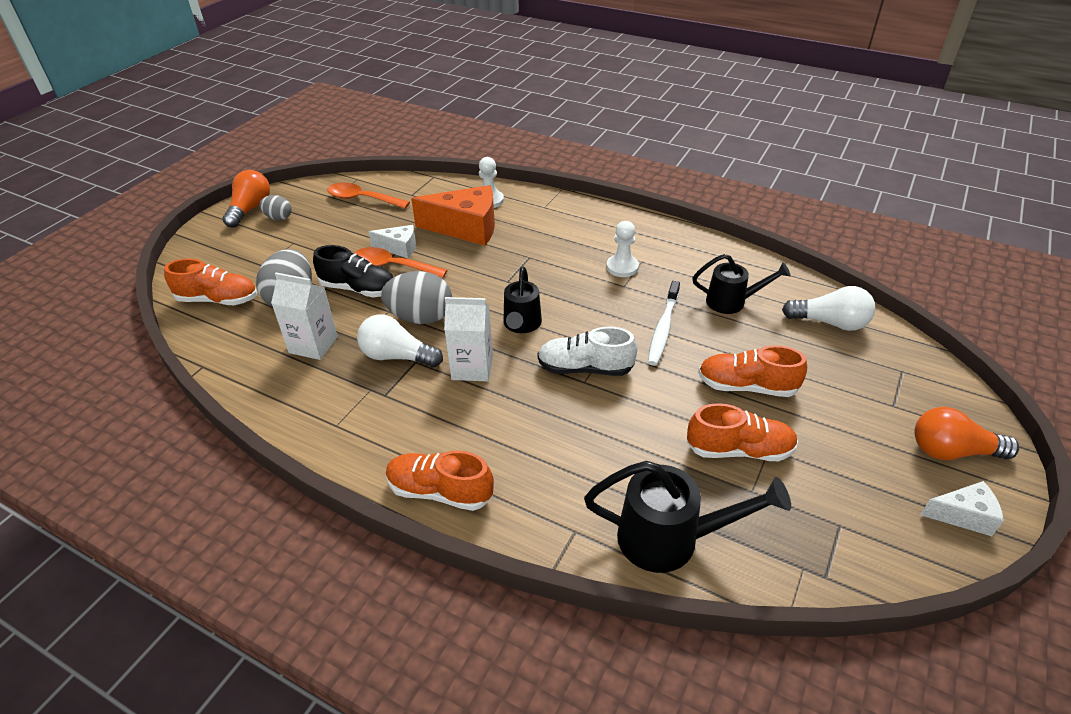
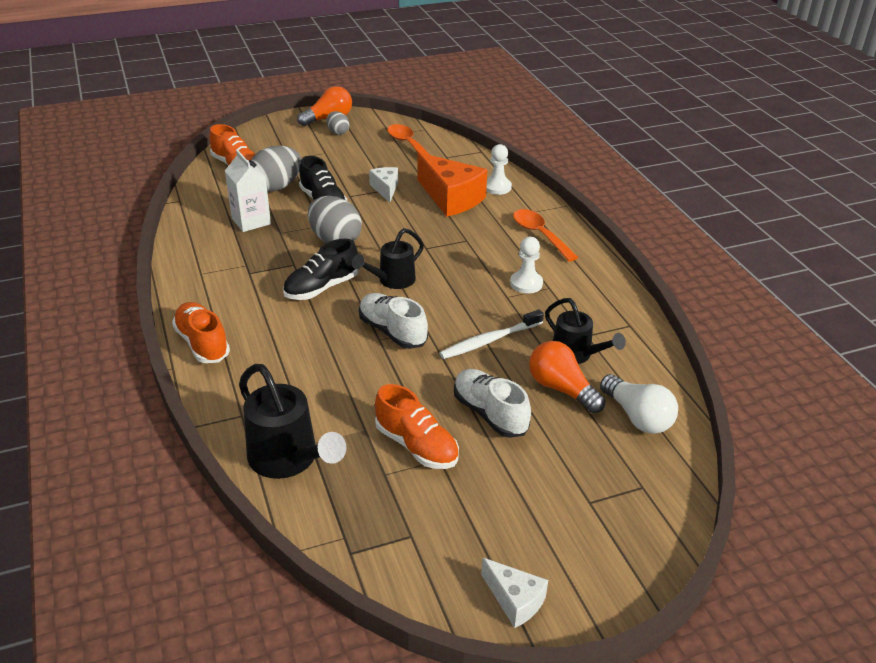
camera: 40 degrees right, 5 degrees down
(393, 266) = (364, 199): orange spoon -> orange spoon (539, 235)
(397, 356) = (287, 255): white light bulb -> none
(399, 248) = (385, 189): white cheese -> white cheese turned 150 degrees counterclockwise
(472, 367) = (321, 288): white carton -> black shoe
(746, 386) = (490, 414): orange shoe -> white shoe
(952, 451) = (583, 561): orange light bulb -> orange light bulb (561, 389)

